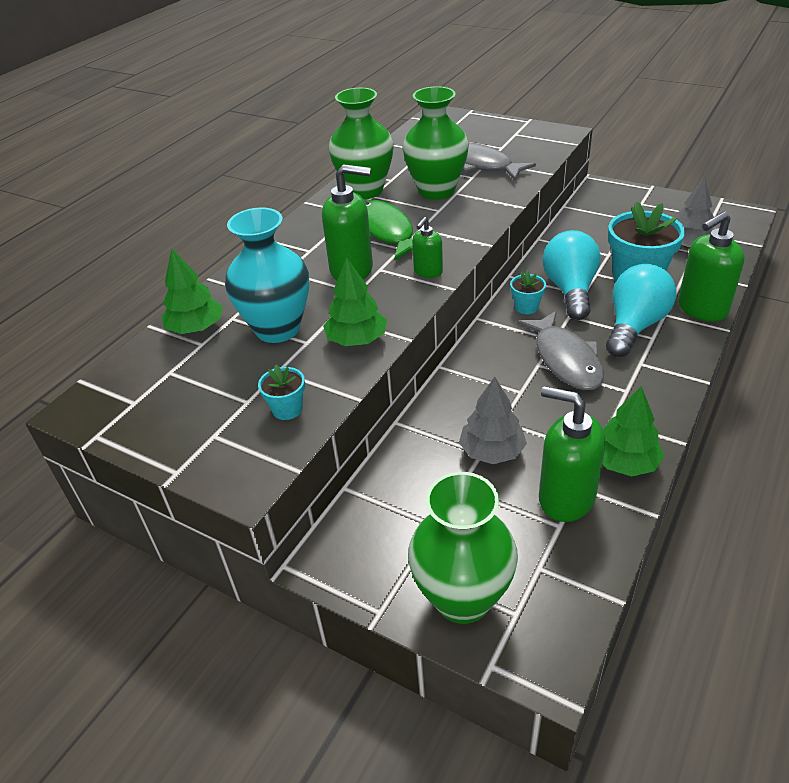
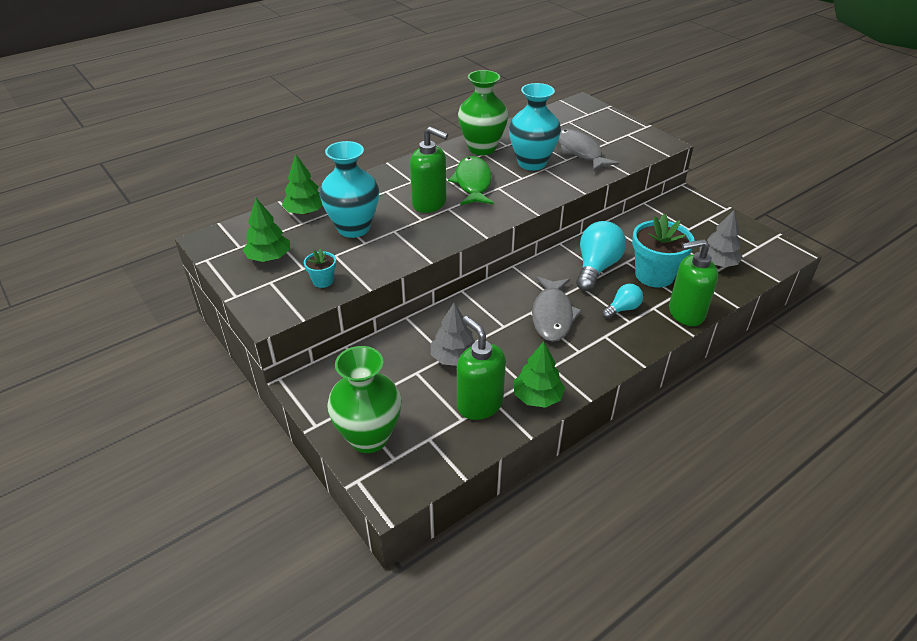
camera: 20 degrees right, 0 degrees up
(357, 340) = (397, 251): green tree -> green tree (269, 257)
(428, 272) = (478, 220): green soap dispenser -> none
(436, 191) = (532, 163): green vase -> turquoise vase
(526, 307) = (554, 269): turquoise flower pot -> none
(634, 326) = (622, 309): turquoise light bulb -> turquoise light bulb, size x0.55

